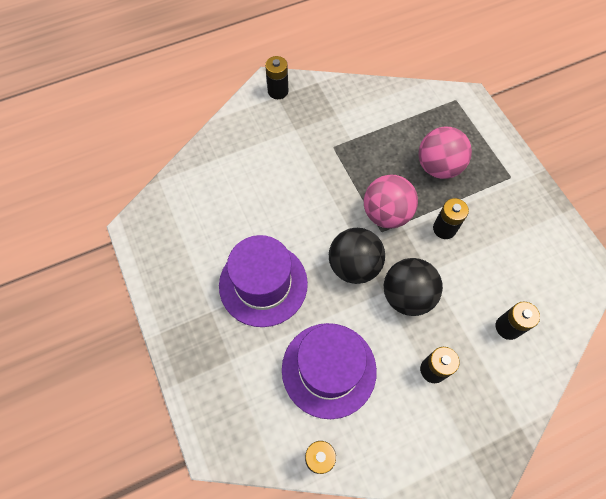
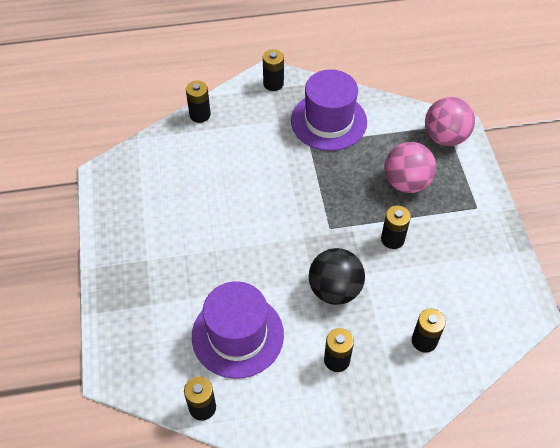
camera: 15 degrees right, 10 degrees down
(215, 140) = (200, 115): none -> black battery
(263, 284) = (202, 248): purple hat -> purple hat (328, 121)
(354, 266) = (292, 252): black ball -> none
(386, 214) = (340, 213): pink ball -> pink ball (445, 137)

